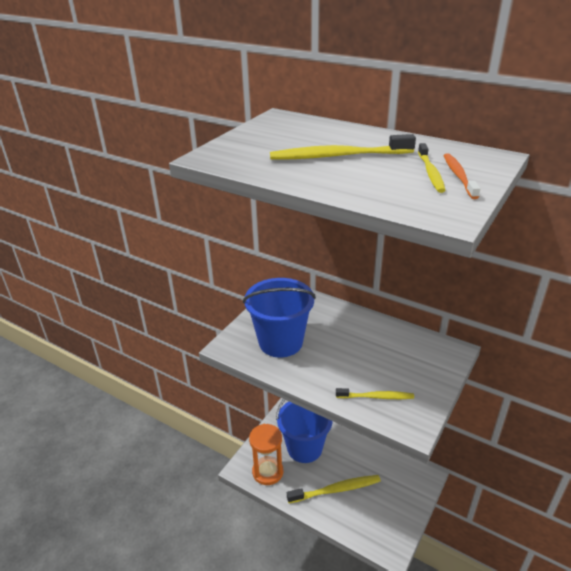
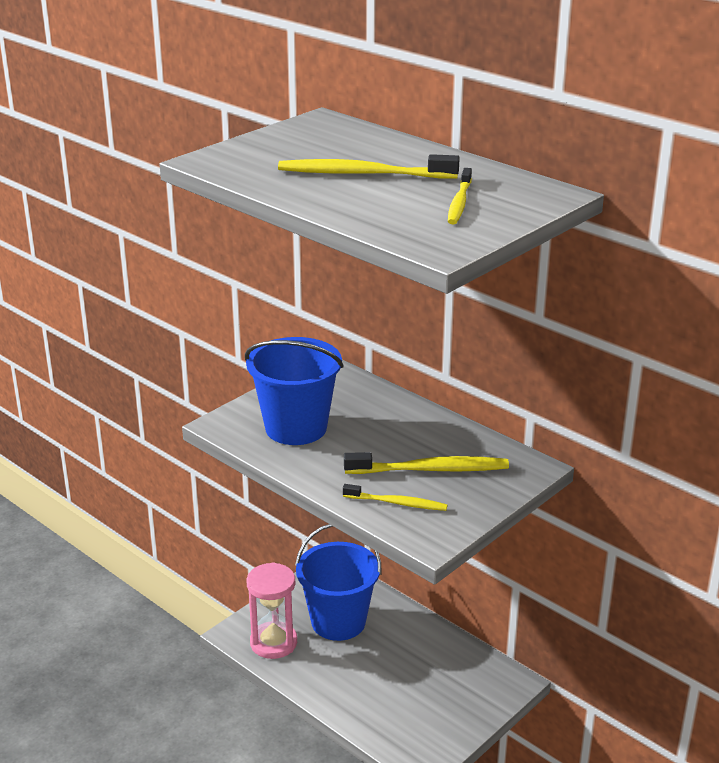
camera: 10 degrees right, 5 degrees down
(267, 472) = (273, 642): orange hourglass -> pink hourglass
(336, 490) = (367, 679): yellow toothbrush -> yellow toothbrush (430, 469)
(459, 176) = (490, 209): orange toothbrush -> none

